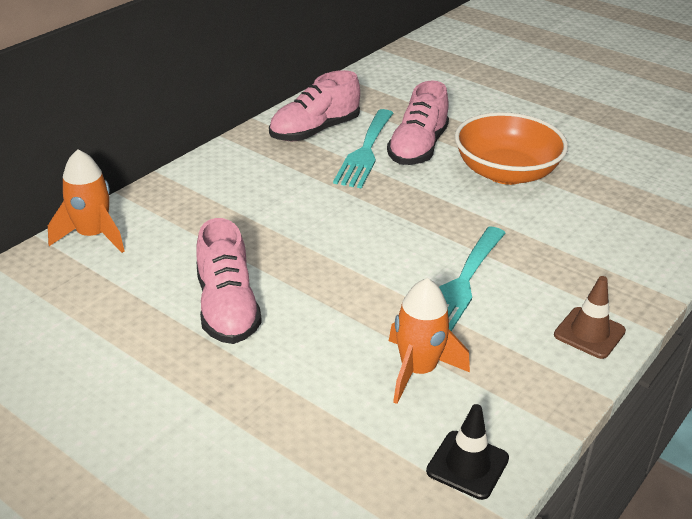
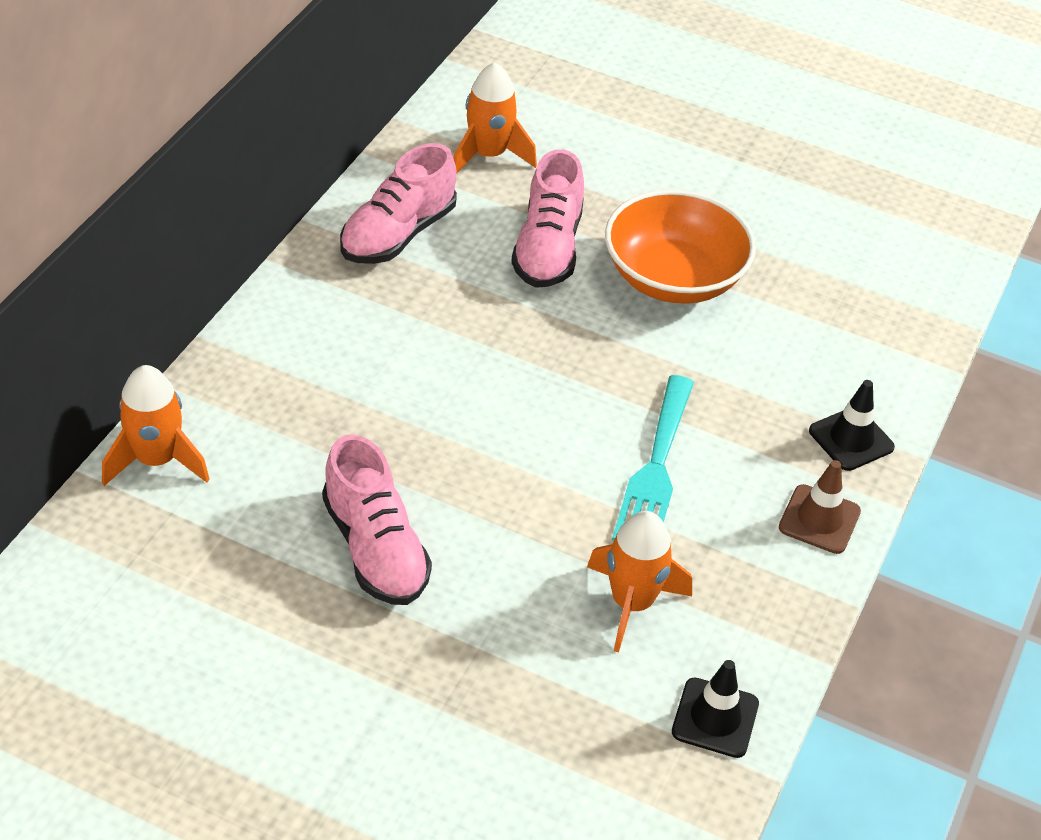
camera: 15 degrees left, 10 degrees up
(365, 152) = (478, 264): turquoise fork -> none
(392, 97) = (488, 155): none -> orange rocket
(625, 283) = (851, 439): none -> black traffic cone

